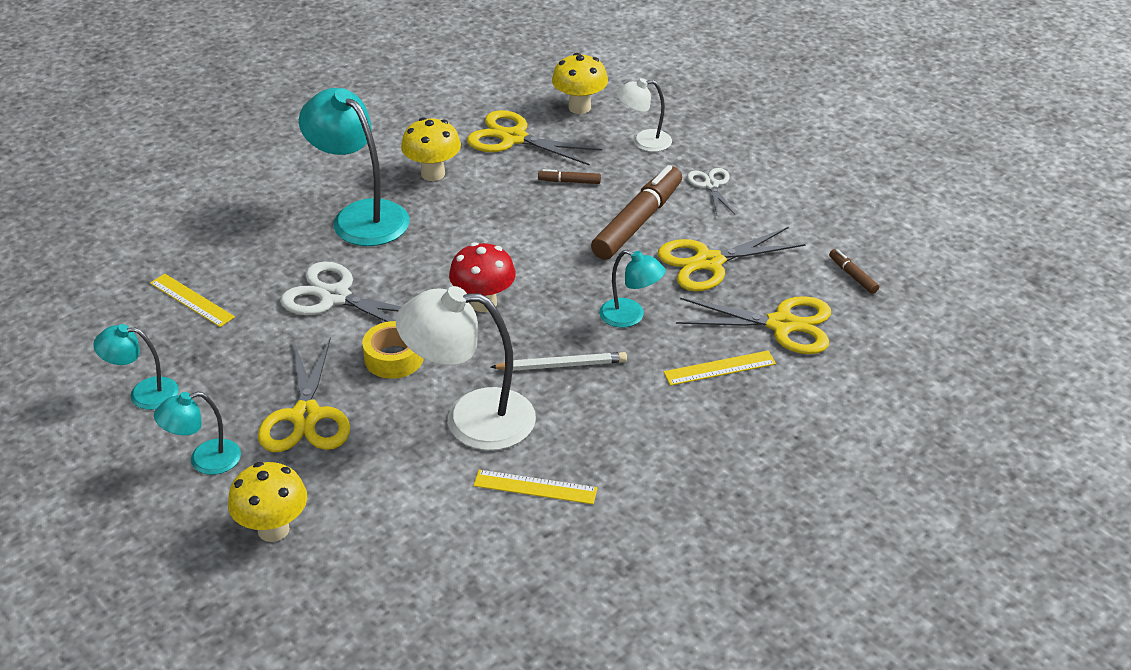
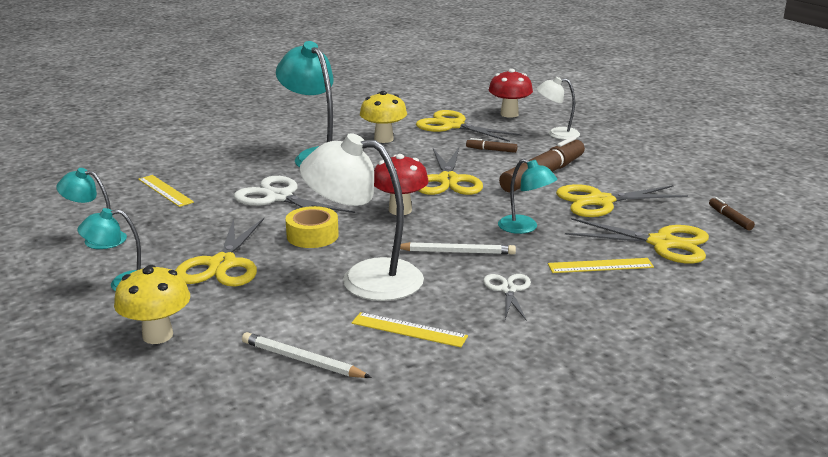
camera: 10 degrees right, 15 degrees down
(436, 542) = (302, 360): none -> white pencil
(528, 244) = (448, 180): none -> yellow scissors
(579, 107) = (509, 114): yellow mushroom -> red mushroom
(711, 185) = (609, 159): white scissors -> white scissors (508, 290)

